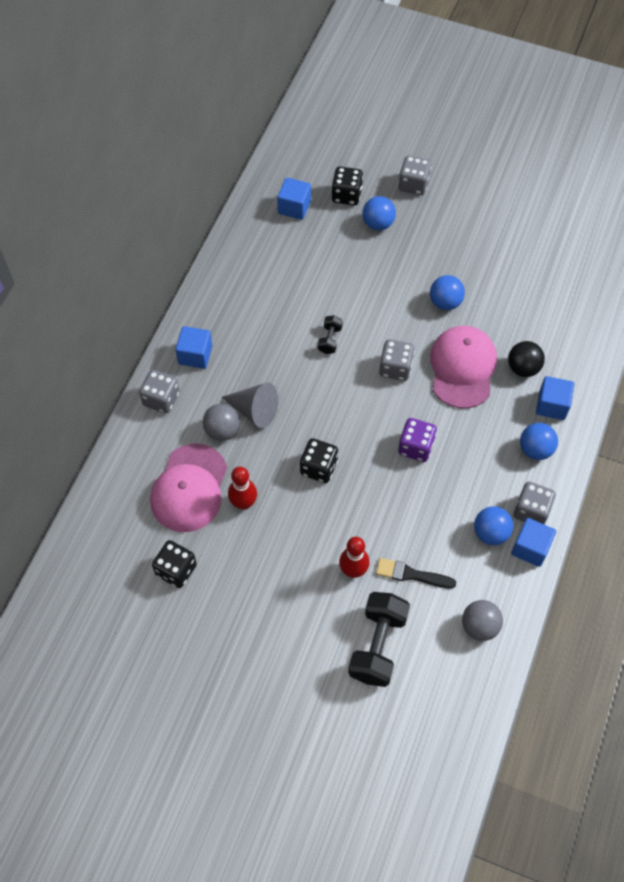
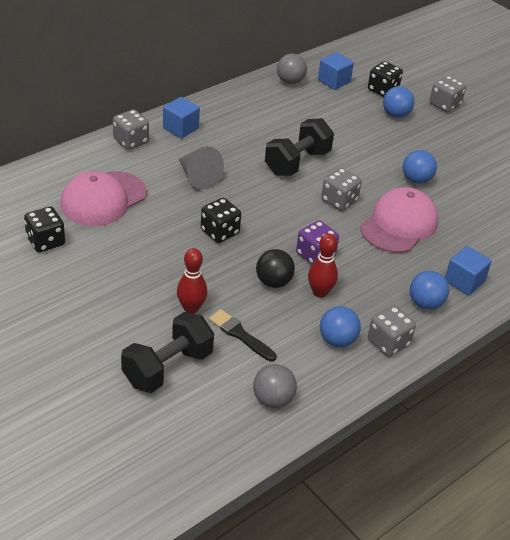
camera: 25 degrees right, 20 degrees down
(222, 430) = (161, 177): grey ball -> grey ball (290, 81)
(243, 503) = (138, 226): red bowling pin -> red bowling pin (320, 292)
(330, 340) = (297, 162): black dumbbell -> black dumbbell, size x2.05
(523, 368) = (455, 247): black ball -> black ball (273, 282)
(530, 548) = (367, 368): blue cube -> none

